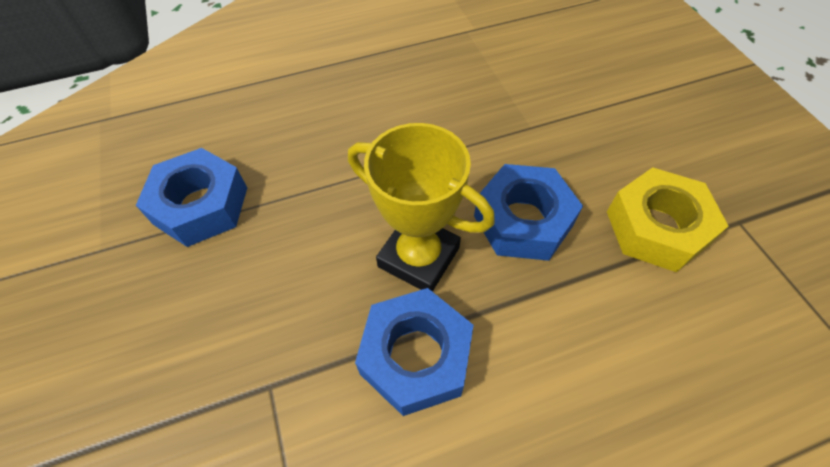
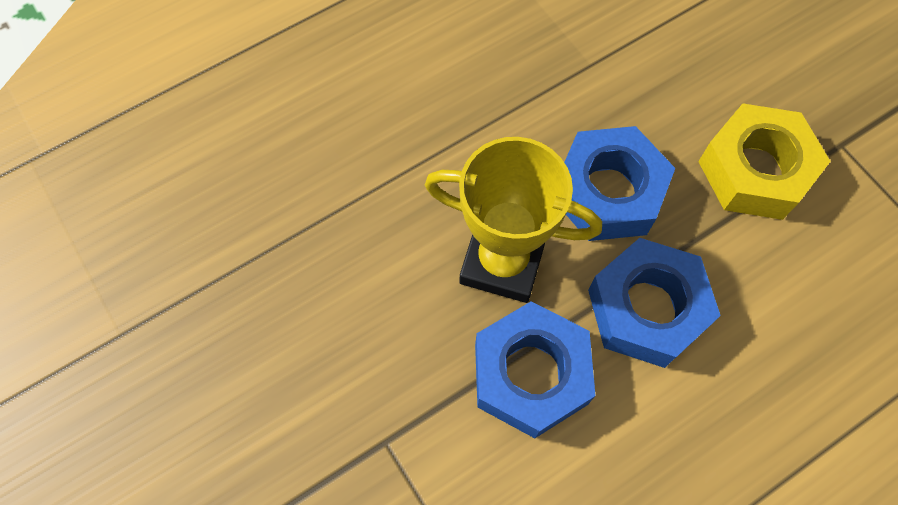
camera: 15 degrees left, 10 degrees up
(201, 205) = (221, 252): blue nut -> blue nut (647, 309)

